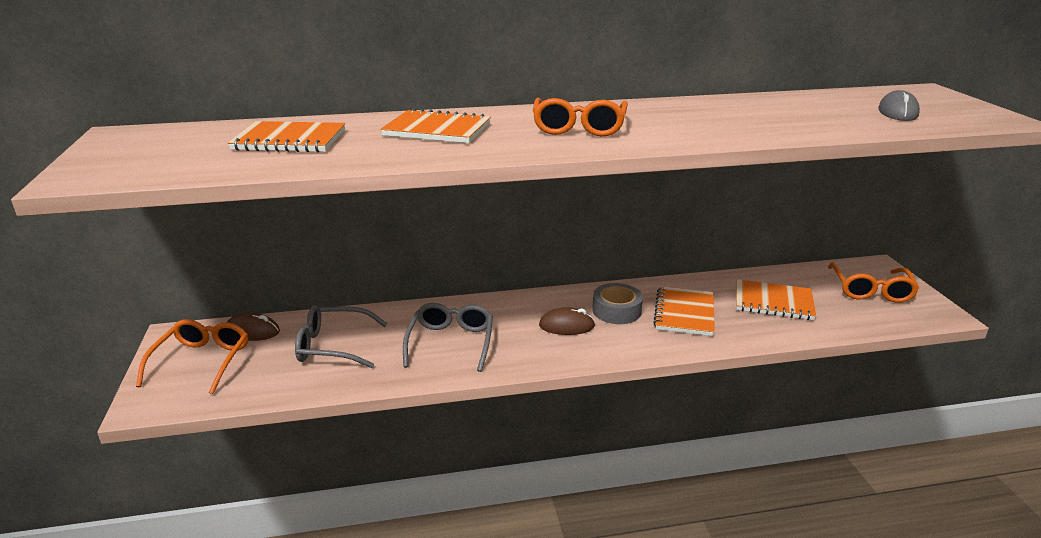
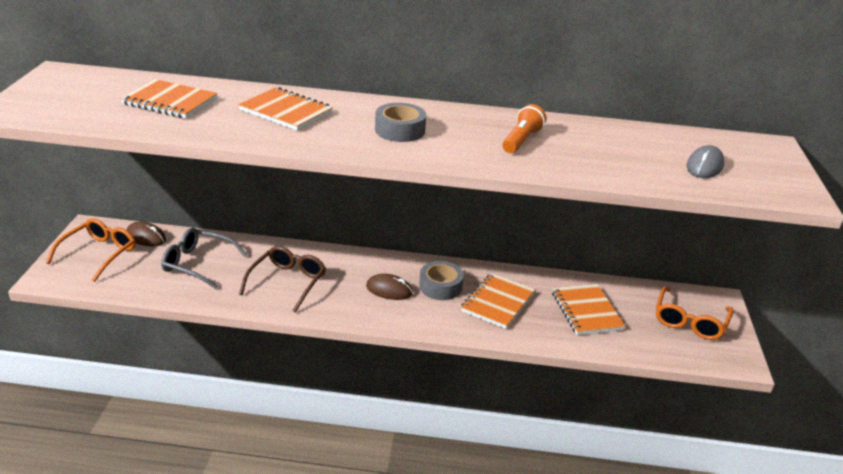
camera: 15 degrees right, 5 degrees up
(451, 342) = (288, 282): grey glasses -> brown glasses
(579, 127) = (400, 130): orange glasses -> grey tape
(709, 118) = (521, 140): none -> orange flashlight
(773, 302) = (586, 311): orange notebook -> orange notebook turned 45 degrees clockwise

